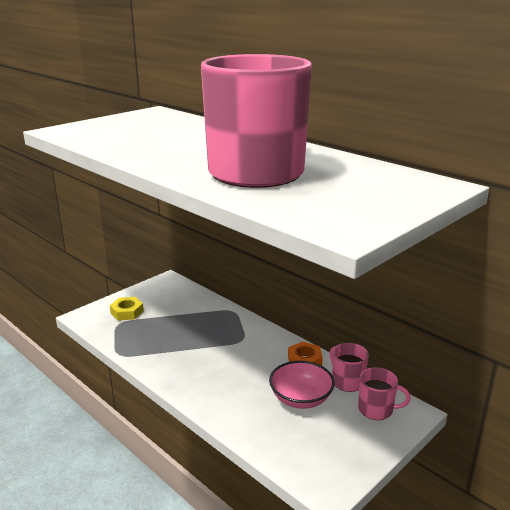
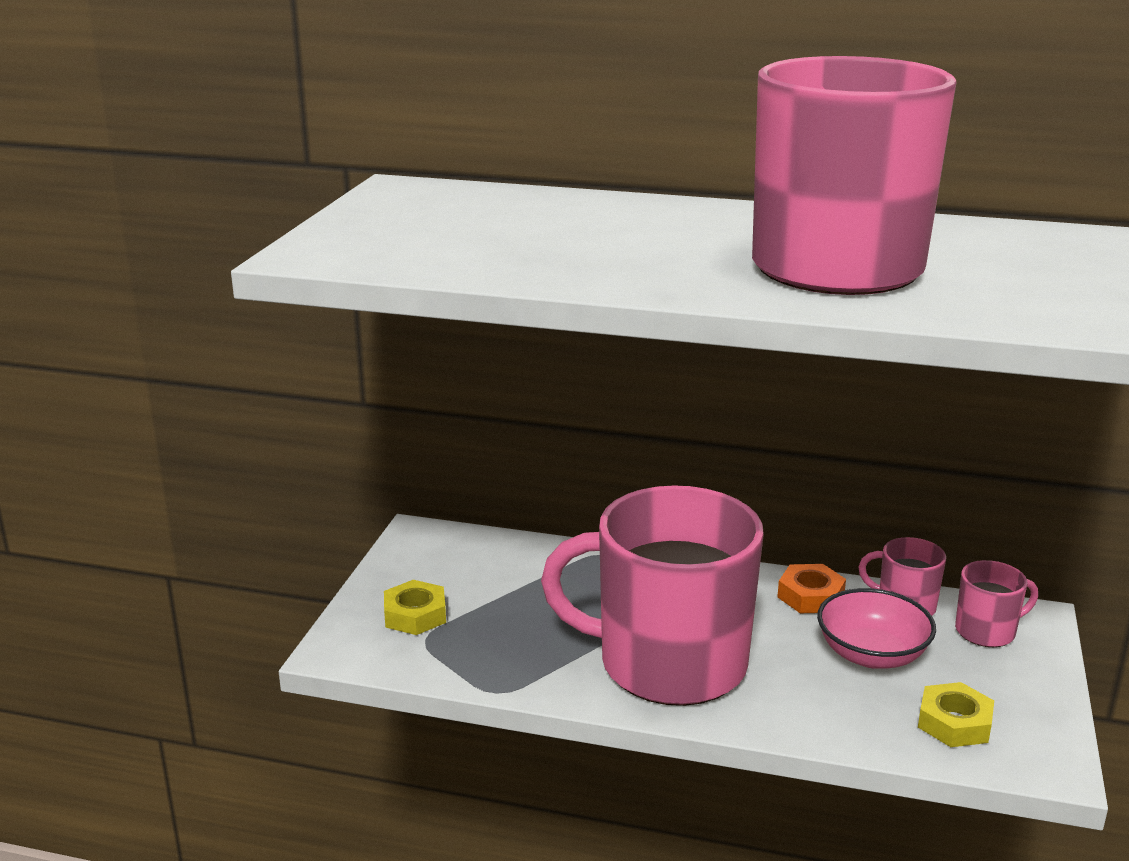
camera: 30 degrees left, 0 degrees up
(201, 368) = (668, 663): none -> pink mug
(302, 447) = (954, 723): none -> yellow nut

